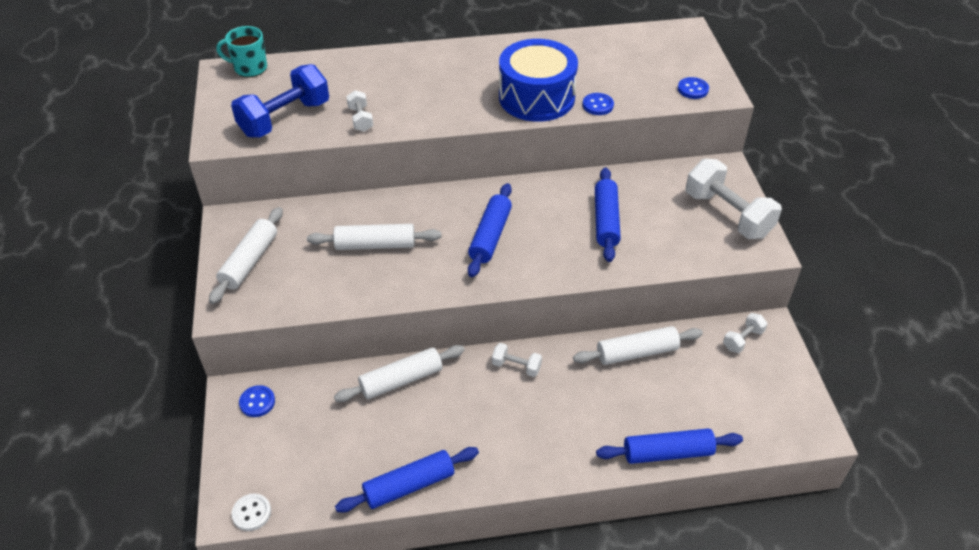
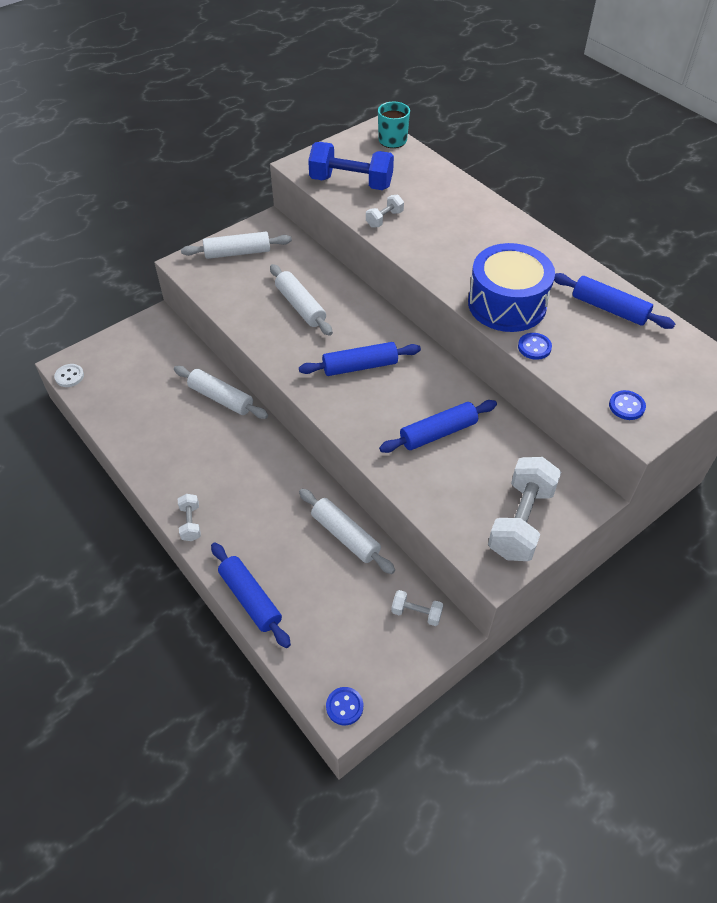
camera: 60 degrees right, 5 degrees up
(257, 402) = (156, 334): blue button -> blue button (344, 706)
(409, 485) = (131, 446): blue rolling pin -> blue rolling pin (609, 308)
(516, 366) = (277, 460): white dumbbell -> white dumbbell (190, 523)

